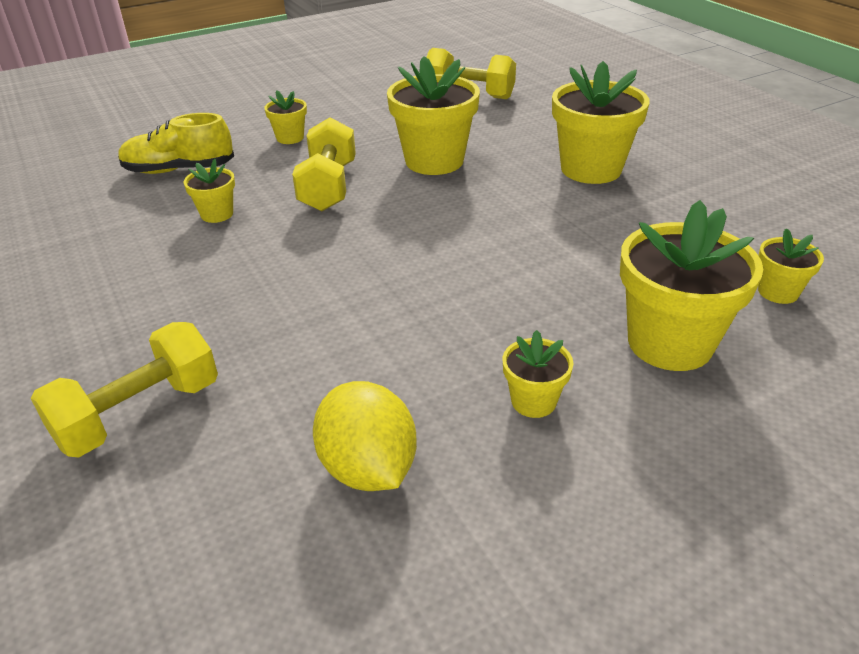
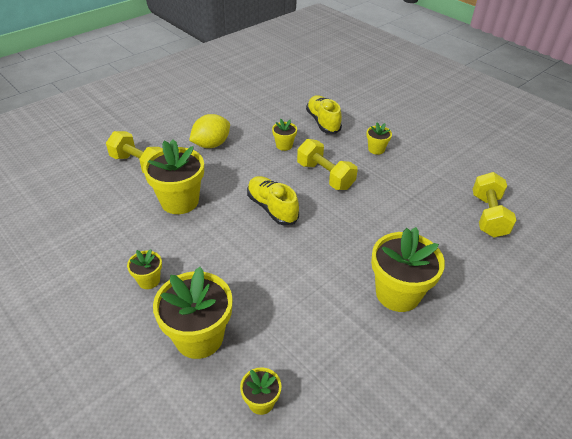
camera: 75 degrees right, 5 degrees up
(328, 187) = (325, 176): yellow dumbbell -> yellow dumbbell turned 60 degrees clockwise
(368, 468) = (108, 232): yellow lemon -> yellow lemon (211, 144)
(385, 244) = (272, 208): none -> yellow shoe
(434, 161) = (374, 213): yellow flower pot -> yellow flower pot (179, 201)

